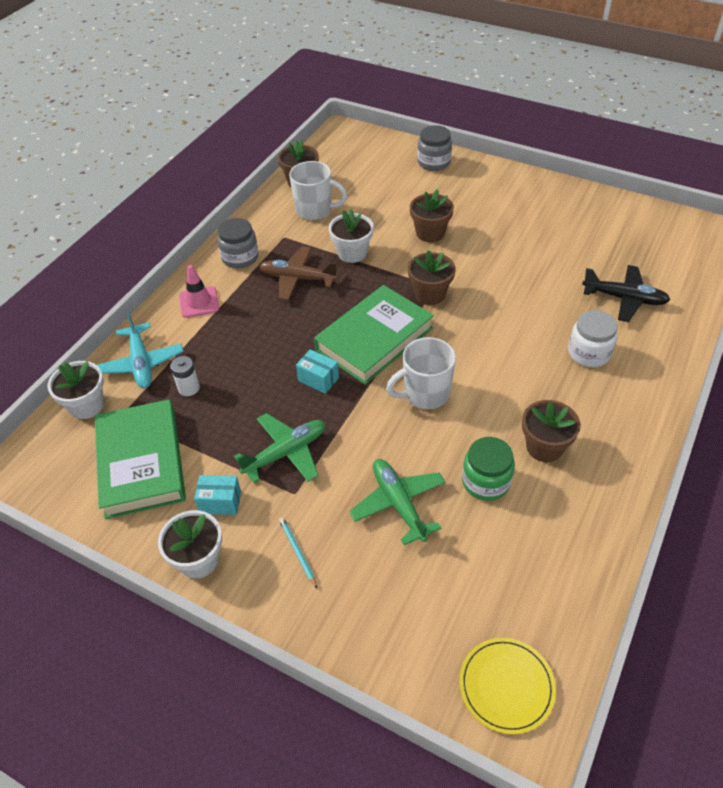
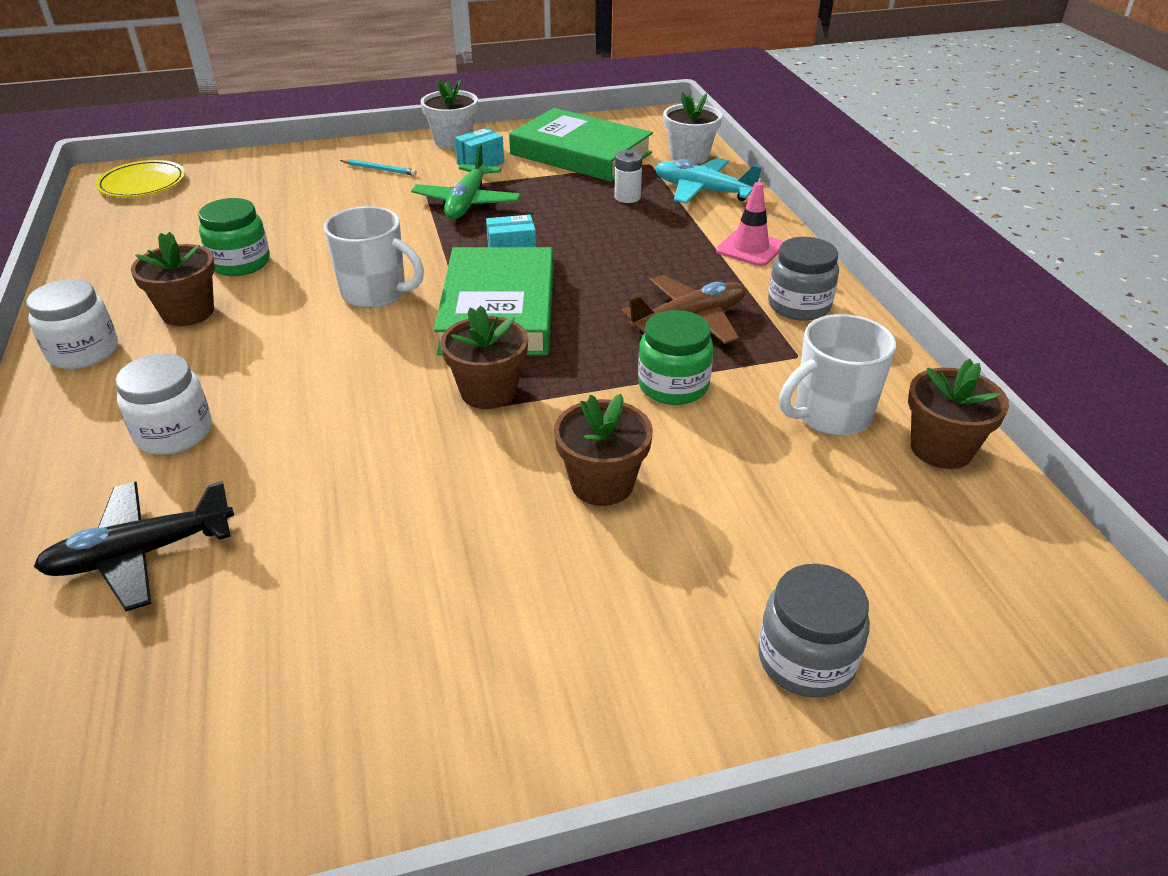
camera: 135 degrees right, 10 degrees down
(352, 253) = (673, 386): white flower pot -> green jar
(398, 504) = (319, 219): green plane -> none
(425, 394) = (376, 294): white mug -> white mug turned 90 degrees clockwise
(620, 446) = (83, 352): none -> white jar

